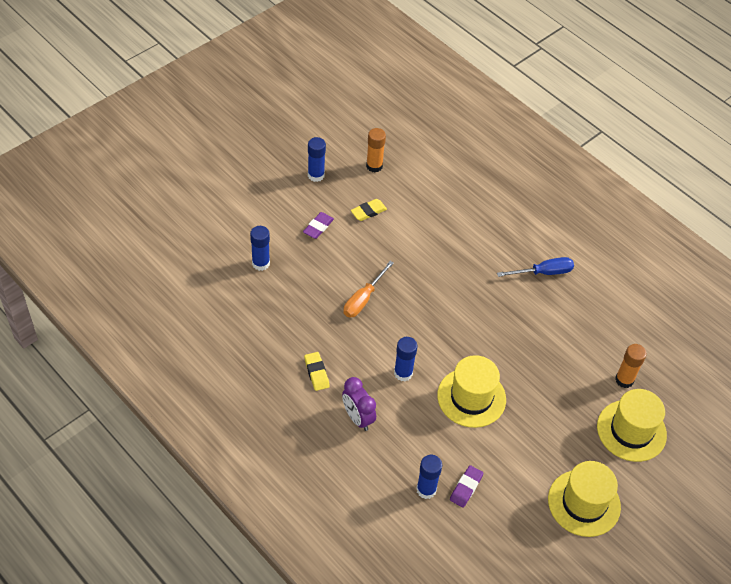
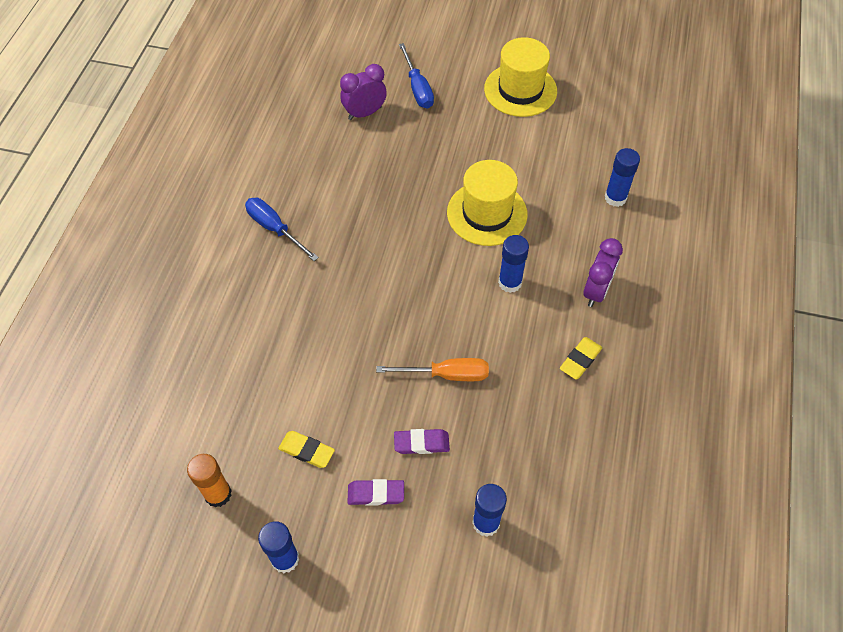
camera: 120 degrees left, 5 degrees up
(466, 488) = (585, 171): purple eraser -> purple eraser (421, 443)
(624, 380) = (365, 113): orange glue stick -> purple clock
(631, 430) = (417, 88): yellow hat -> blue screwdriver

